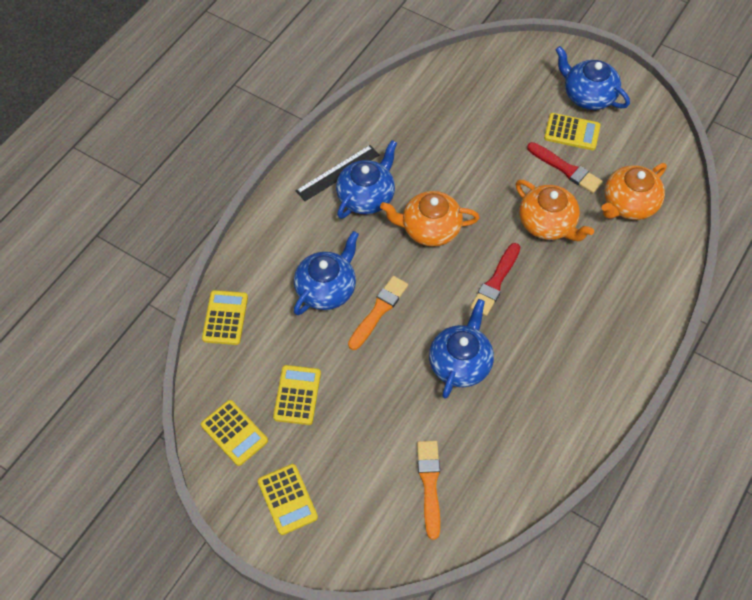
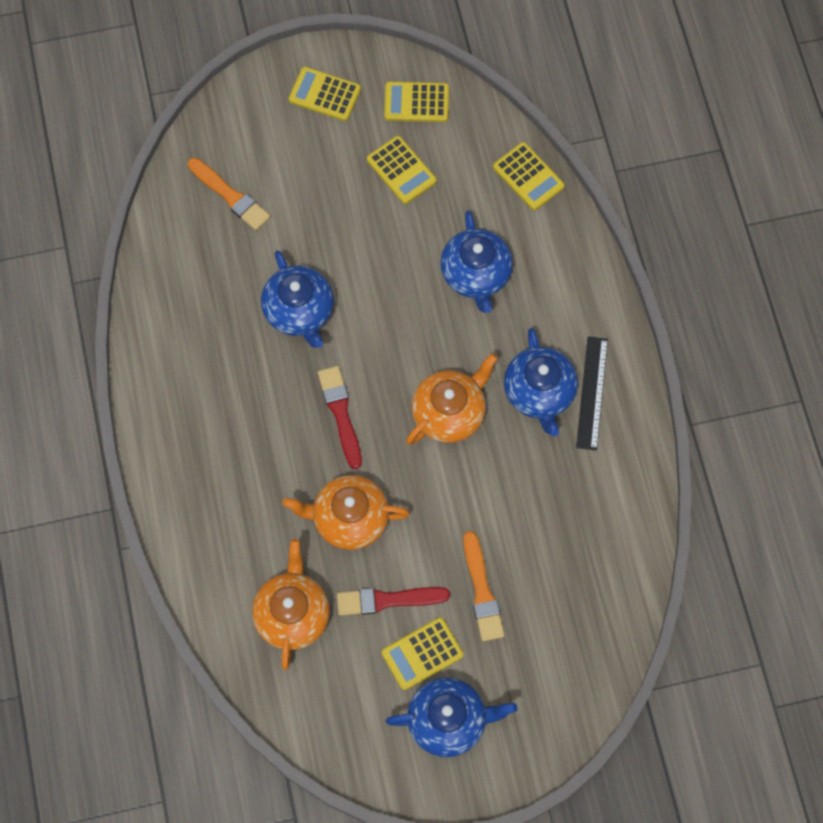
camera: 135 degrees right, 10 degrees up
(378, 311) = (412, 295): orange brush -> orange brush (482, 591)

